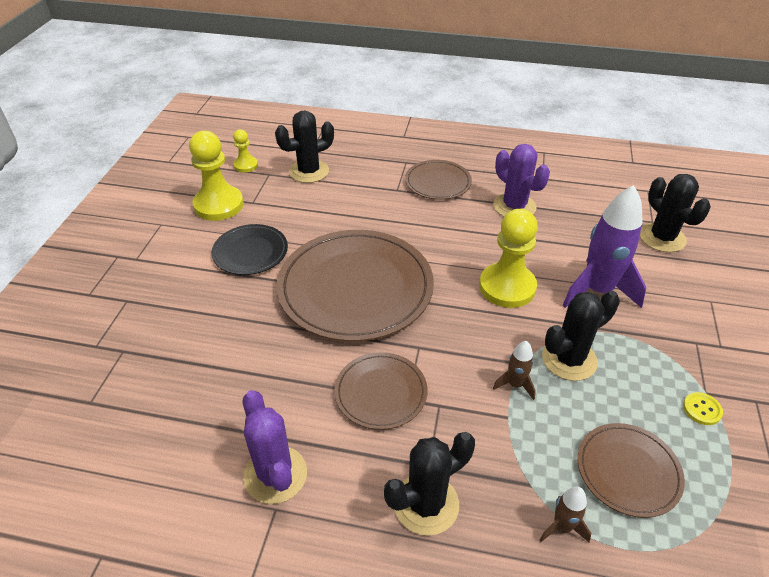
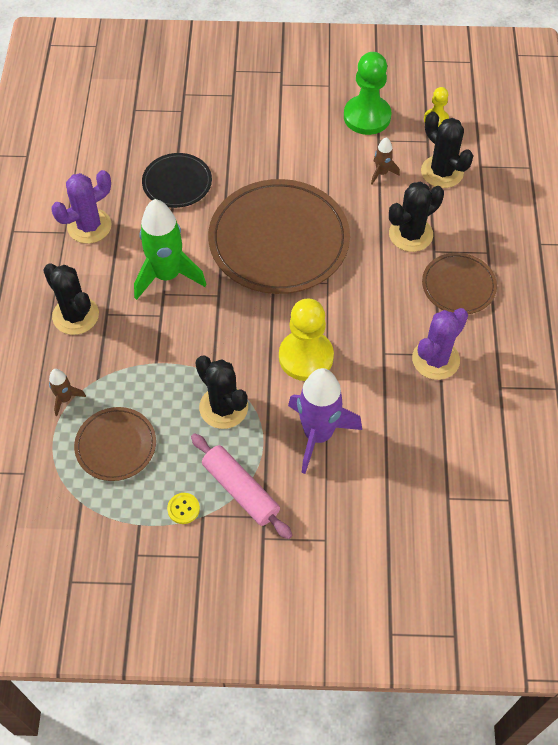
camera: 80 degrees right, 15 degrees up
(218, 205) = (367, 117): yellow pawn -> green pawn
(250, 252) = (307, 156): black plate -> black plate (177, 182)
(381, 392) = (167, 275): brown plate -> green rocket
(515, 385) = (189, 366): brown rocket -> brown rocket (381, 173)
(662, 238) = (419, 505): black cactus -> black cactus (410, 234)
(669, 357) = (240, 490): none -> pink rolling pin

